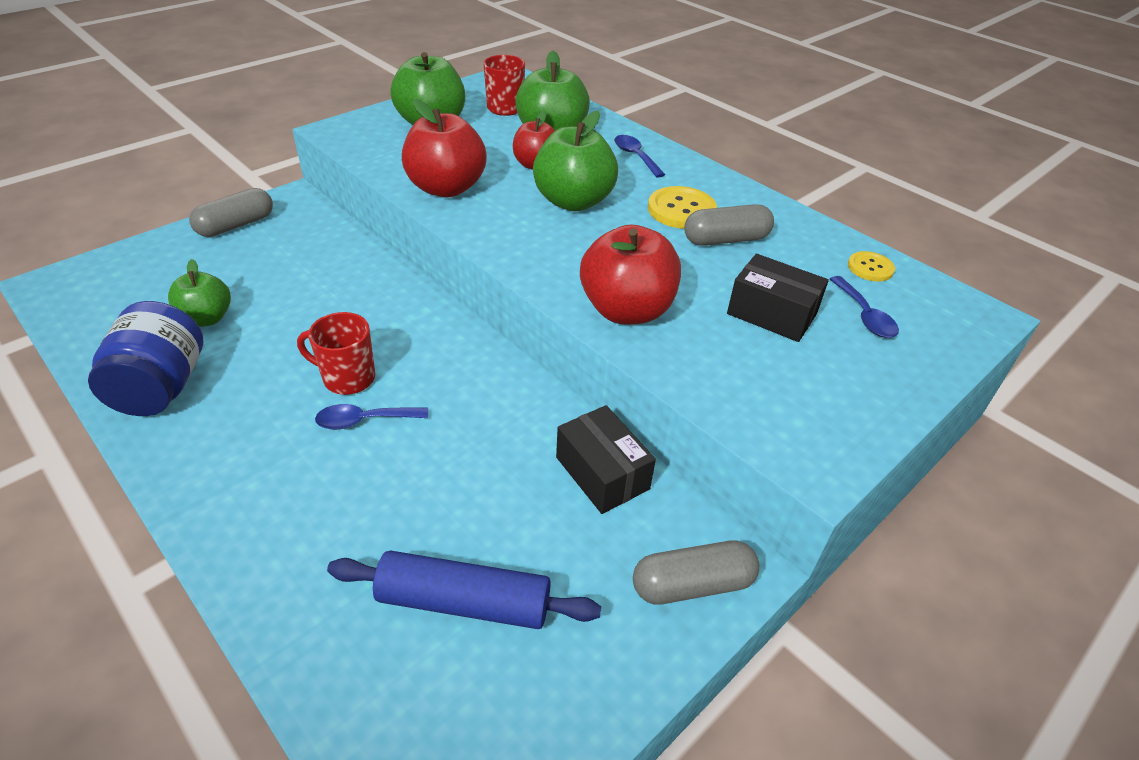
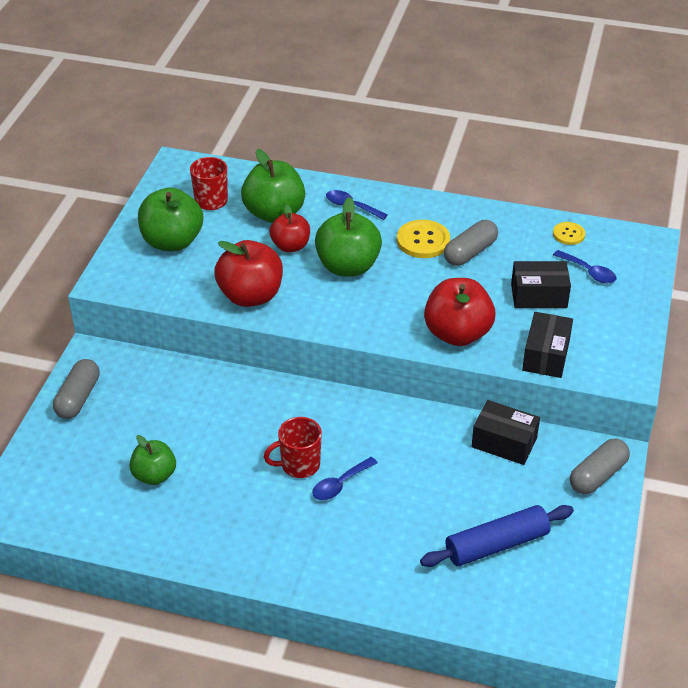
camera: 30 degrees left, 0 degrees up
(161, 387) = (187, 532): blue jar -> none
(718, 383) = (546, 355): none -> black box

